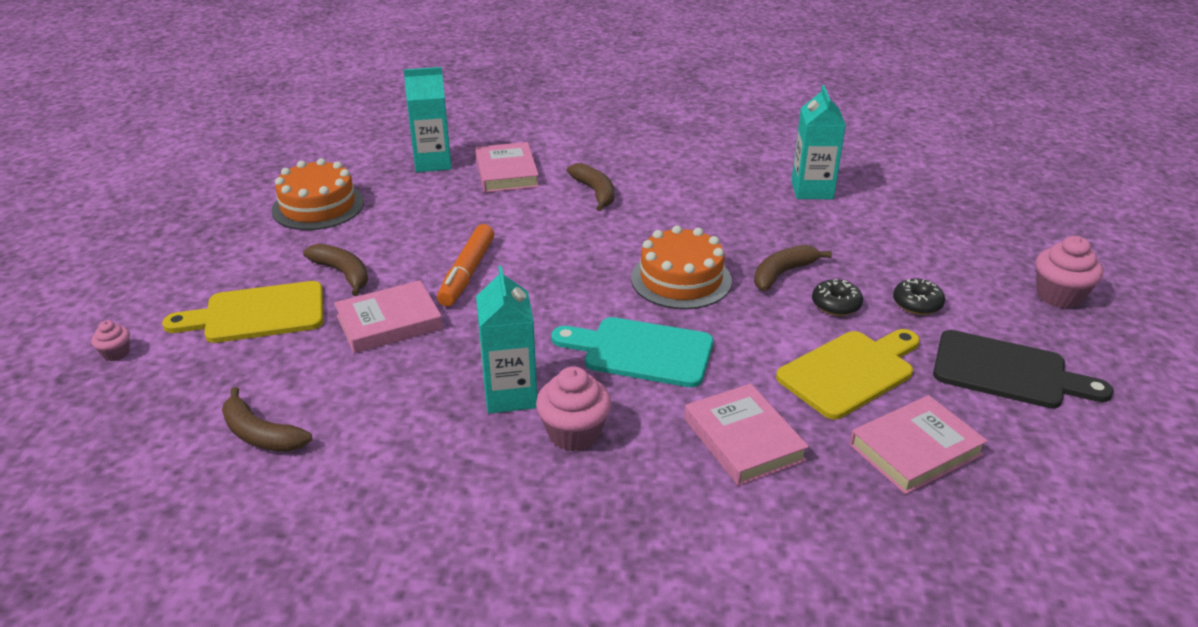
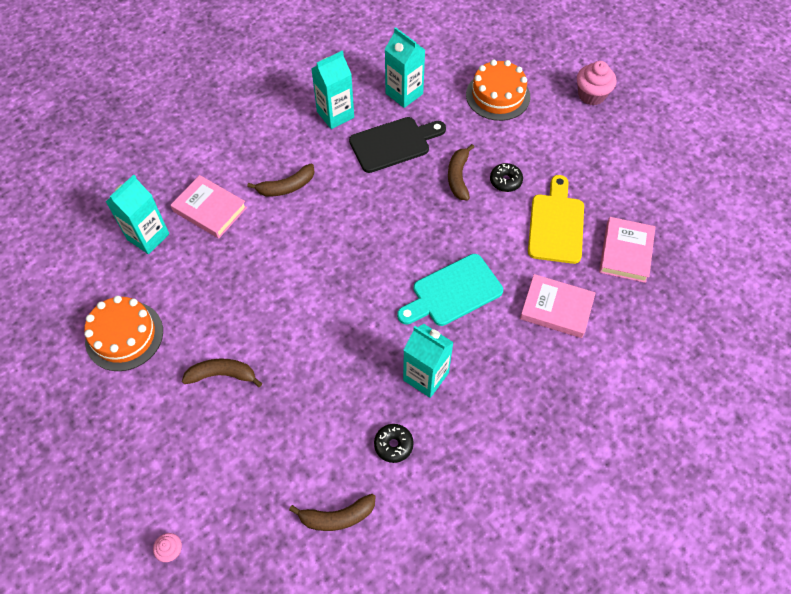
camera: 45 degrees left, 25 degrees up
(257, 314) = (214, 448): yellow cutting board -> none
(389, 322) = (300, 386): pink book -> none
(467, 273) = (295, 313): orange marker -> none
(574, 433) = (483, 372): pink cupcake -> none
(595, 192) = (286, 186): brown banana -> brown banana turned 135 degrees clockwise
(681, 279) = (414, 222): orange cake -> orange cake (498, 95)
(716, 171) = (335, 114): none -> turquoise carton
(917, 304) = (539, 150): black donut -> black donut (393, 445)
(1007, 372) = (616, 169): black cutting board -> black cutting board (393, 144)

